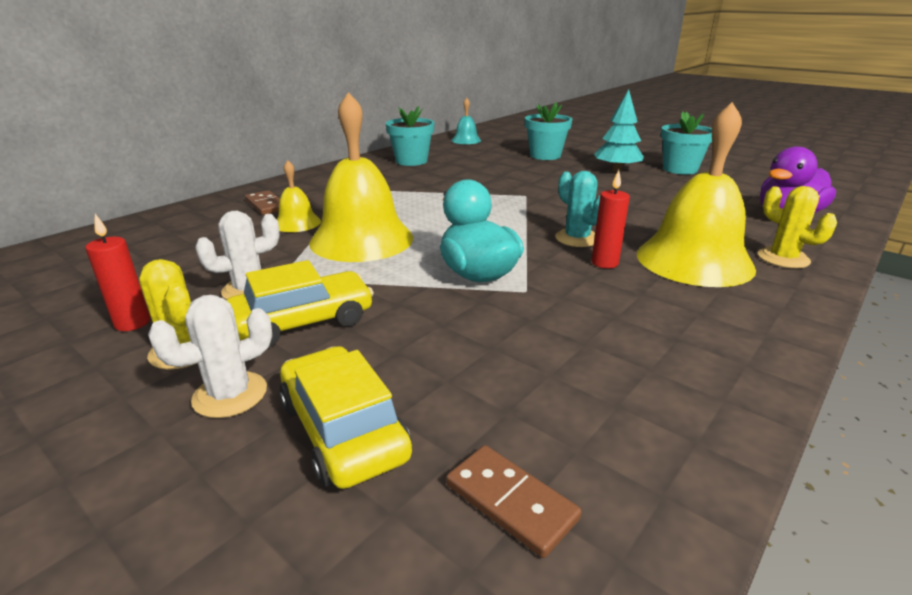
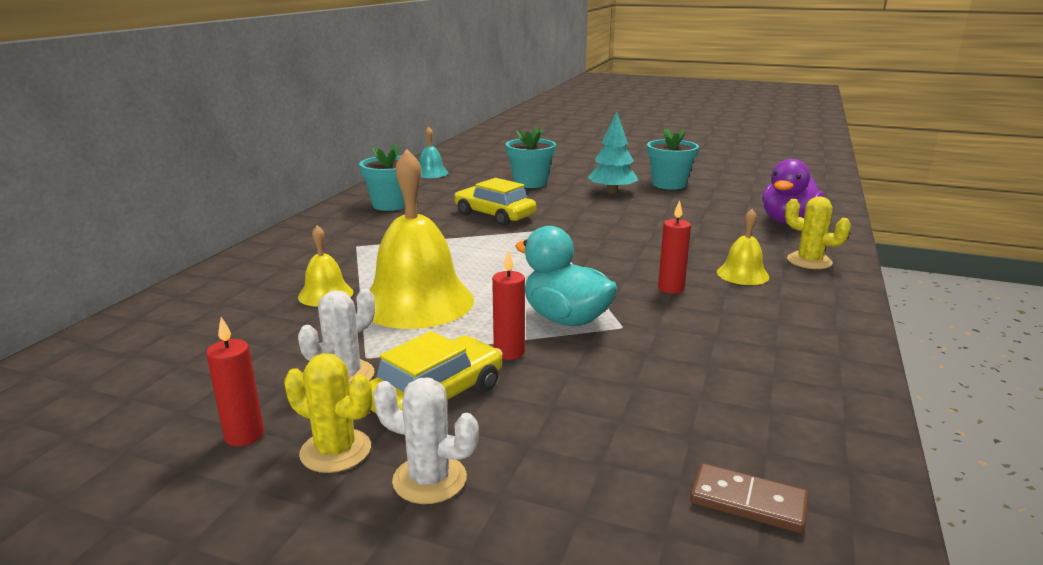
camera: 20 degrees left, 5 degrees down
(230, 395) = (429, 479): white cactus -> white cactus turned 75 degrees clockwise
(266, 205) = (267, 279): brown domino -> none
(343, 430) = (567, 483): yellow car -> yellow car (494, 215)
(400, 295) = (509, 352): none -> red candle
(577, 238) = (629, 268): turquoise cactus -> none
(694, 260) = (742, 274): yellow bell -> yellow bell, size x0.49

